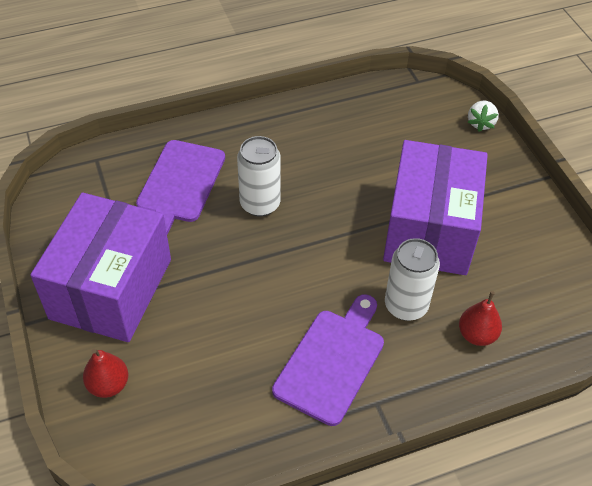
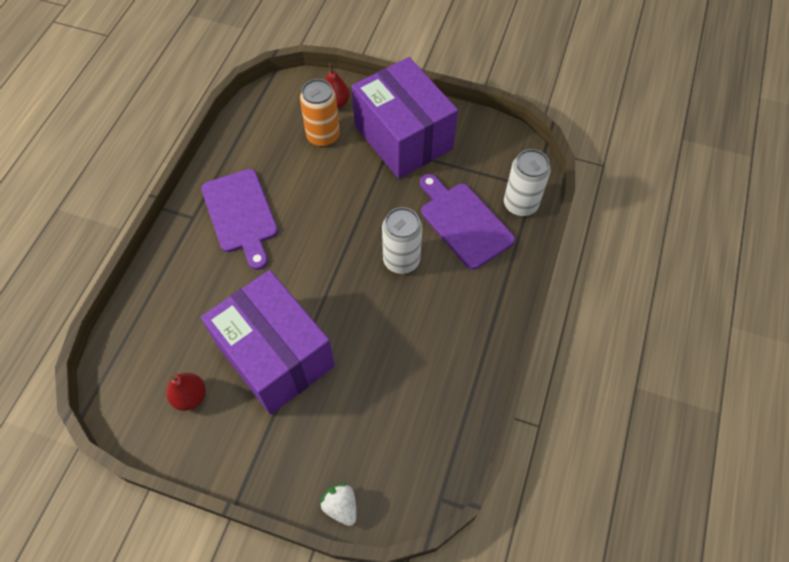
camera: 130 degrees right, 10 degrees up
(168, 362) = (323, 136): none -> orange can
(406, 305) = (234, 286): white can -> white can (520, 204)
(477, 335) = (172, 310): red pear -> red pear (190, 396)

